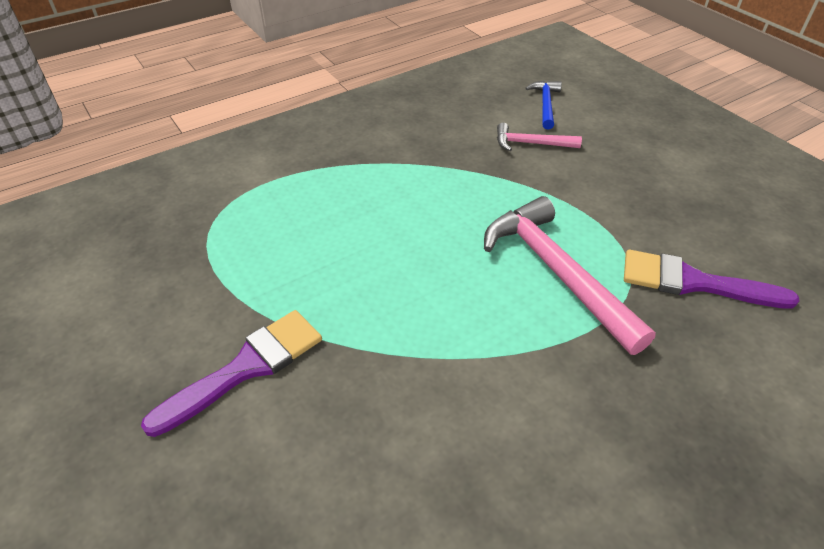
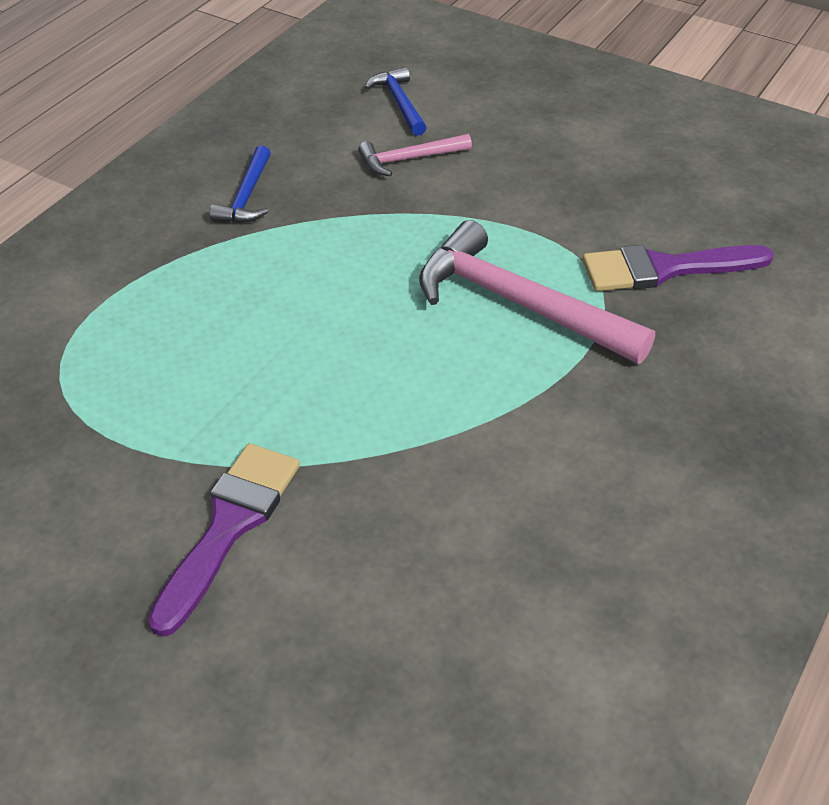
camera: 25 degrees left, 0 degrees up
(405, 138) = (246, 196): none -> blue hammer

